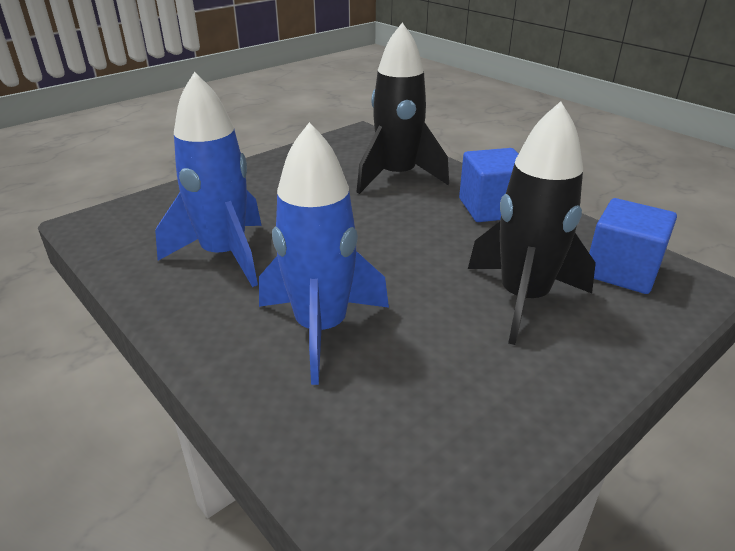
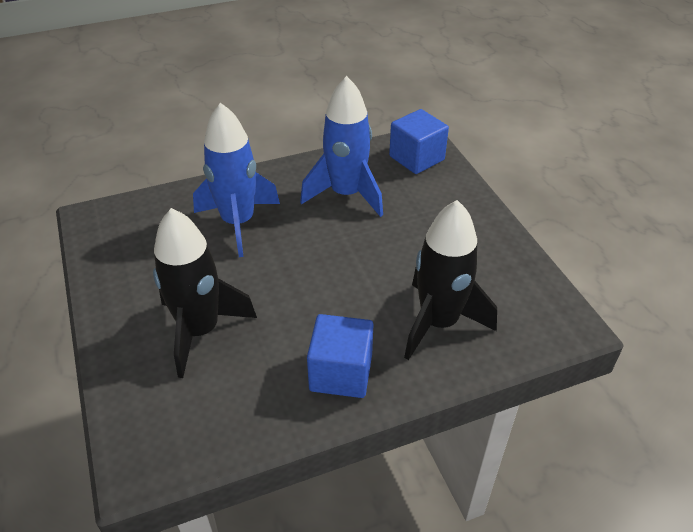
camera: 110 degrees right, 10 degrees up
(622, 271) = (189, 418): blue cube -> blue cube (416, 158)

